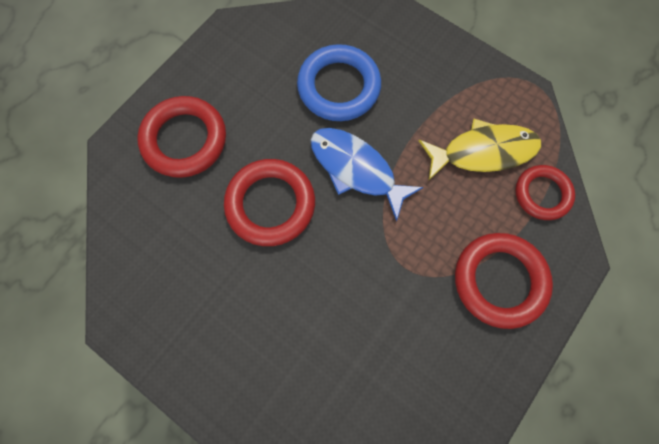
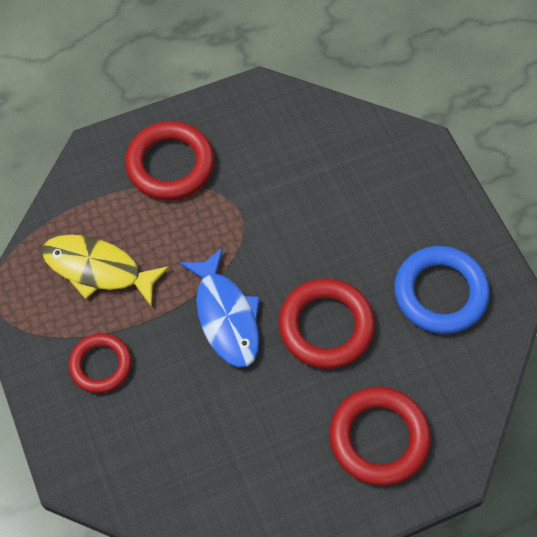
camera: 150 degrees left, 10 degrees down
(339, 87) = (187, 410): blue ring -> blue ring (440, 293)
(542, 194) = (78, 208): red ring -> red ring (101, 365)

